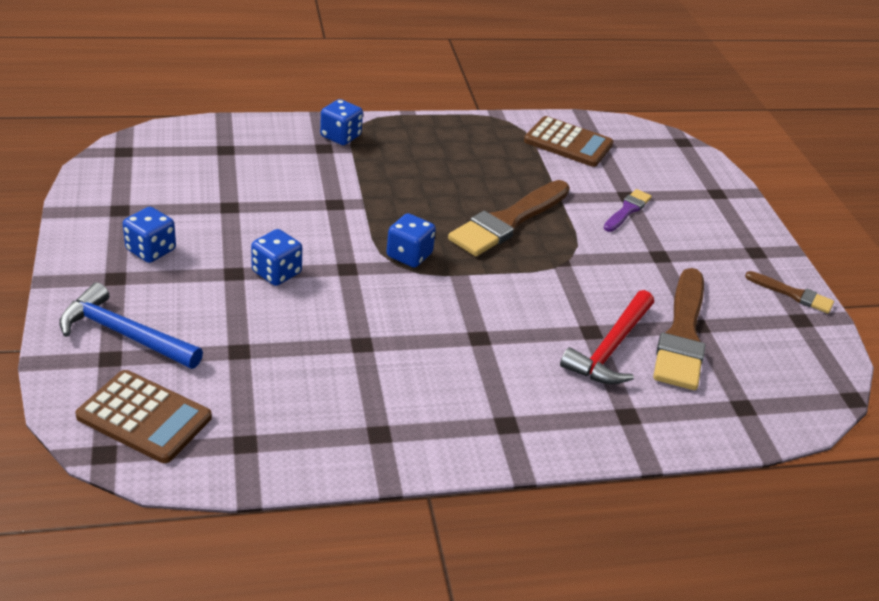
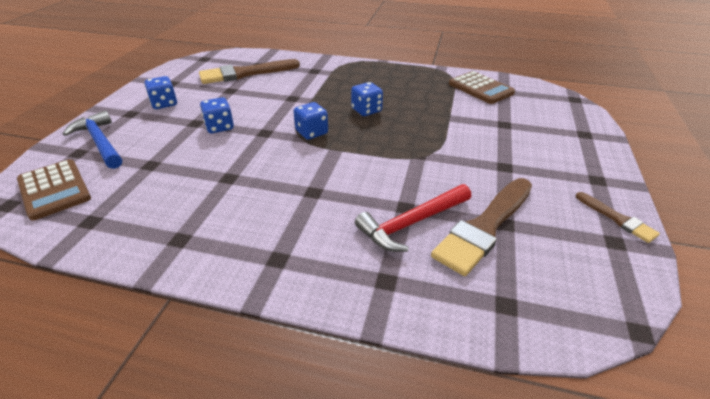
camera: 30 degrees right, 0 degrees up
(340, 136) = (329, 66): blue dice -> blue dice (366, 110)
(509, 221) = (399, 125): brown brush -> brown brush (245, 73)
(627, 210) = (497, 133): purple brush -> none

